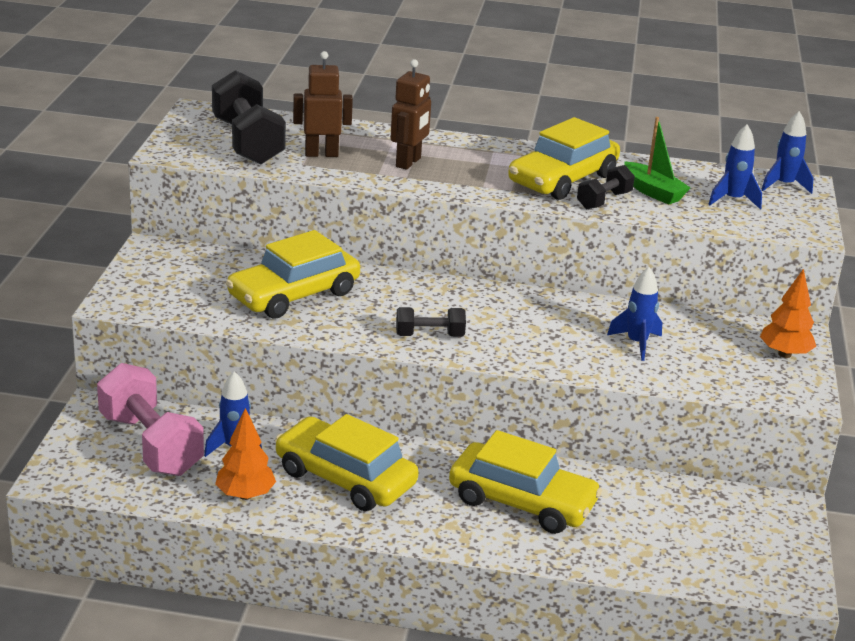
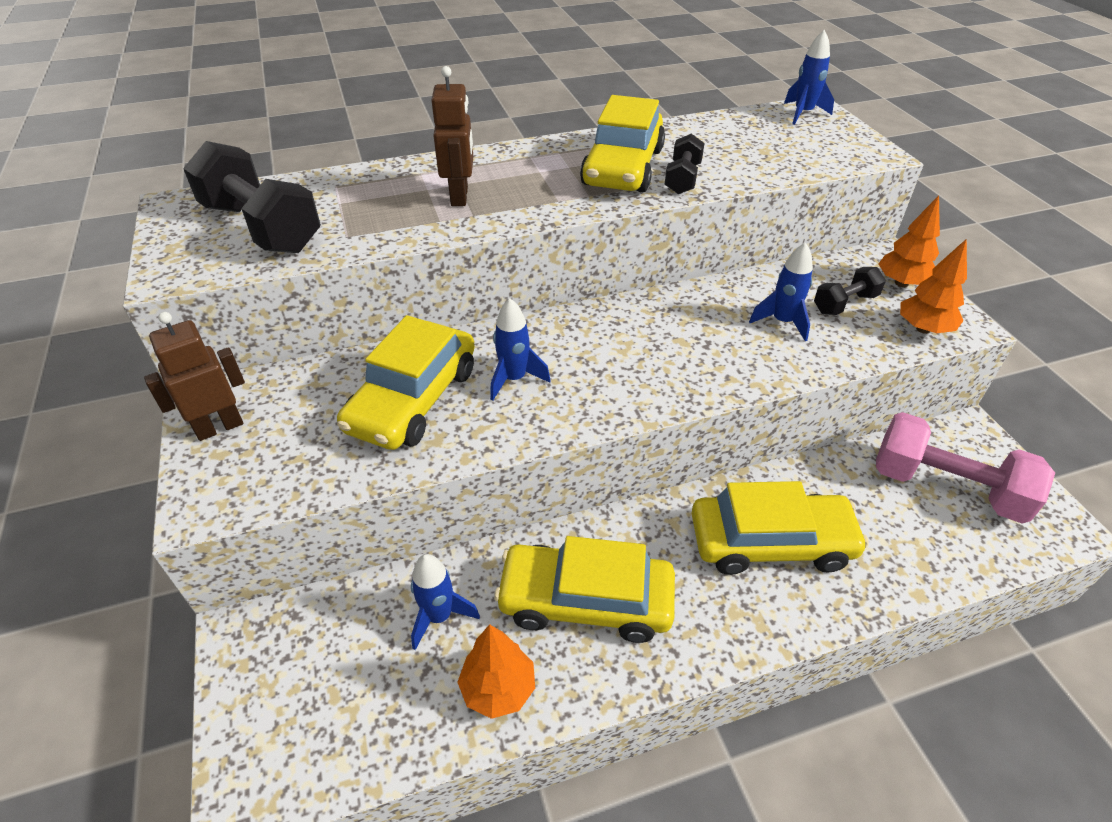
camera: 25 degrees left, 15 degrees up
(150, 444) = (339, 664): pink dumbbell -> pink dumbbell (946, 487)
(321, 154) = (358, 216): brown robot -> brown robot (219, 427)
(429, 335) = (594, 395): black dumbbell -> black dumbbell (844, 304)
(653, 192) = (713, 155): green boat -> none
(733, 200) = (783, 141): blue rocket -> blue rocket (514, 379)
(761, 387) = (923, 329): none -> orange tree

